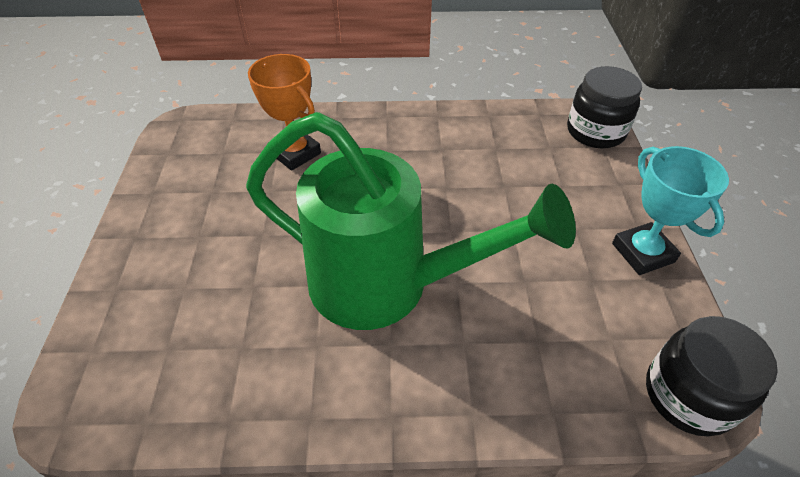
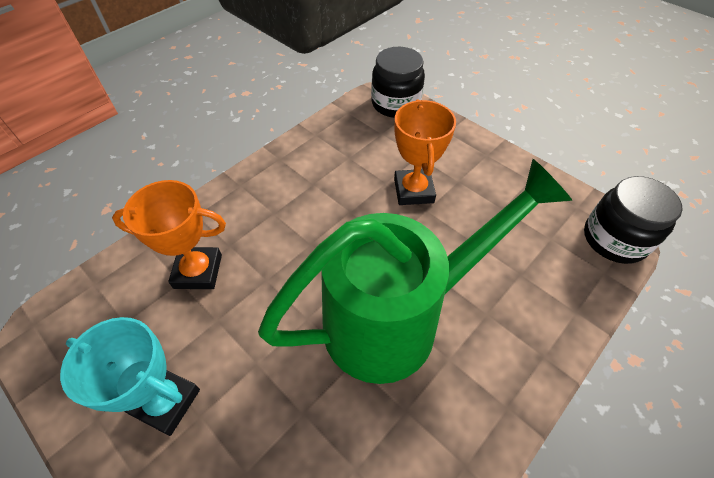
camera: 45 degrees left, 5 degrees up
(521, 208) = (413, 191): none -> orange trophy
(642, 253) = (506, 169): turquoise trophy -> turquoise trophy (166, 402)

